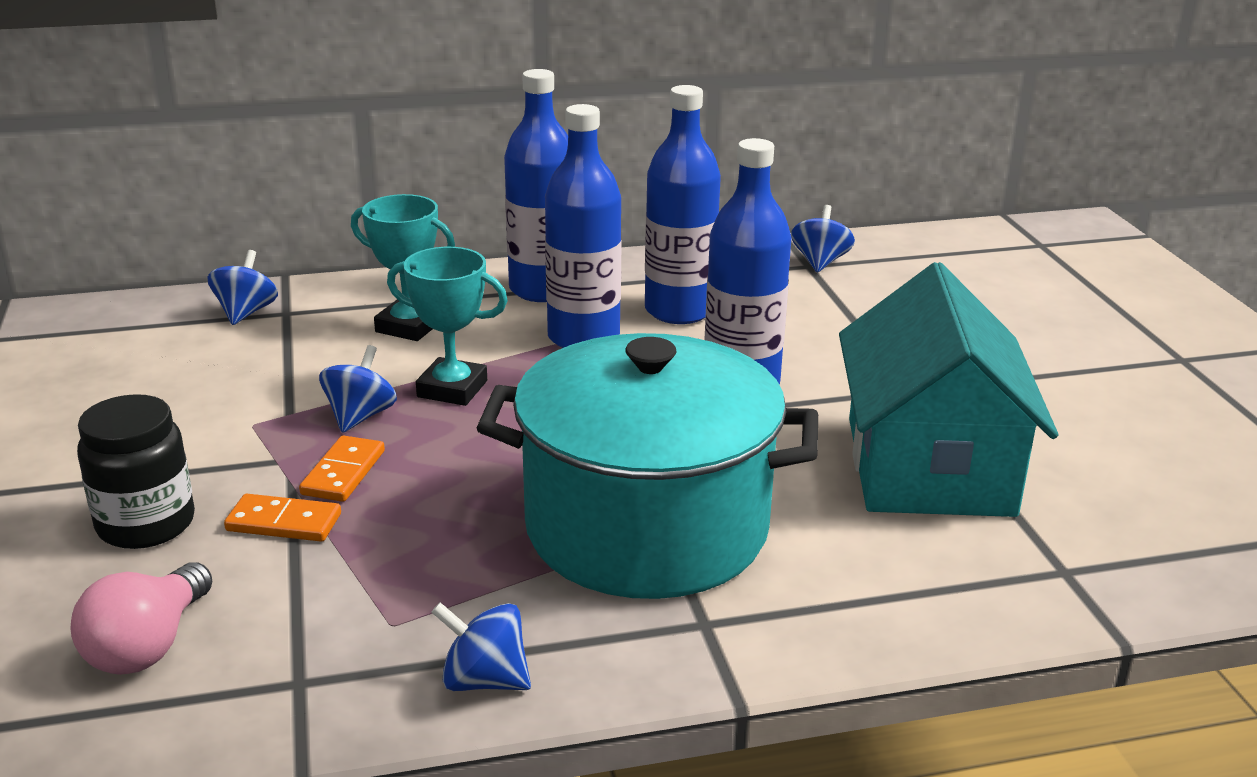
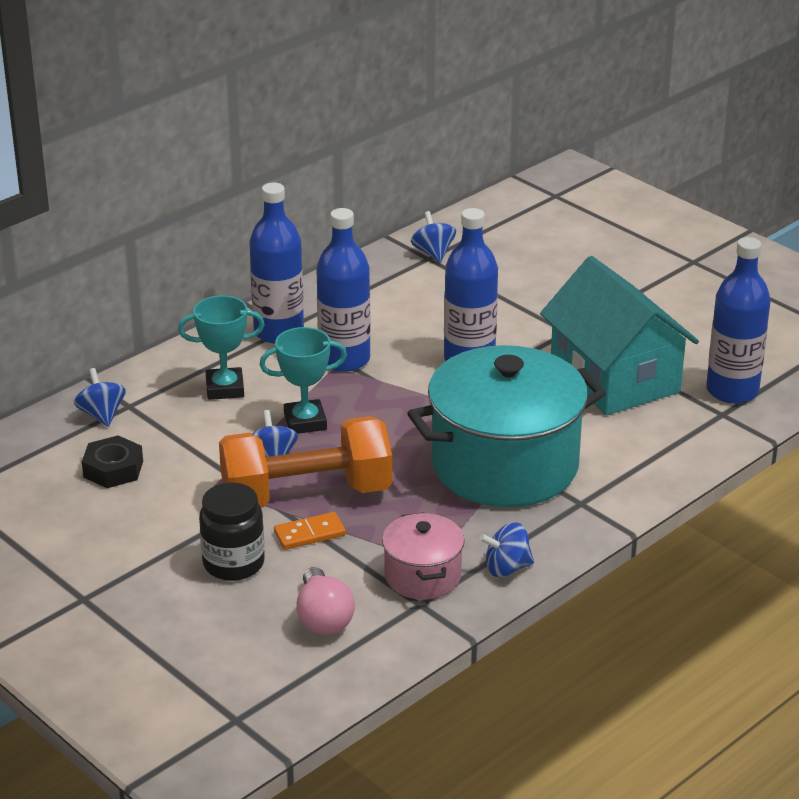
camera: 30 degrees left, 5 degrees up
(176, 369) = (113, 469): none -> black nut
(343, 473) = (306, 495): orange domino -> orange dumbbell
(352, 641) = (422, 576): none -> pink pot
(679, 311) = (382, 320): blue bottle -> blue bottle (732, 391)

